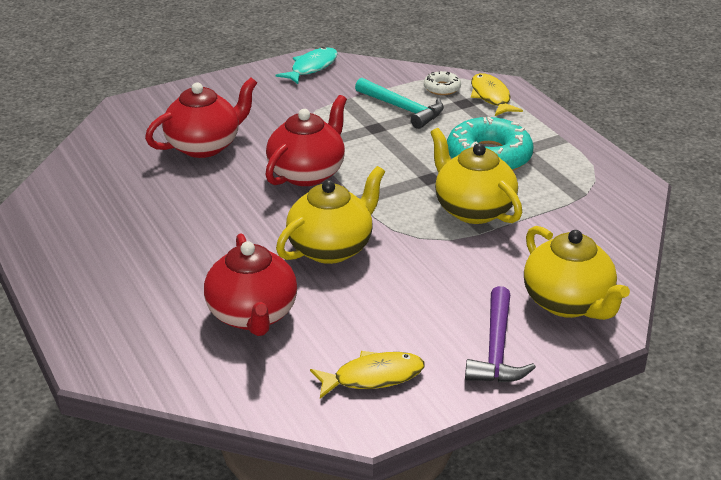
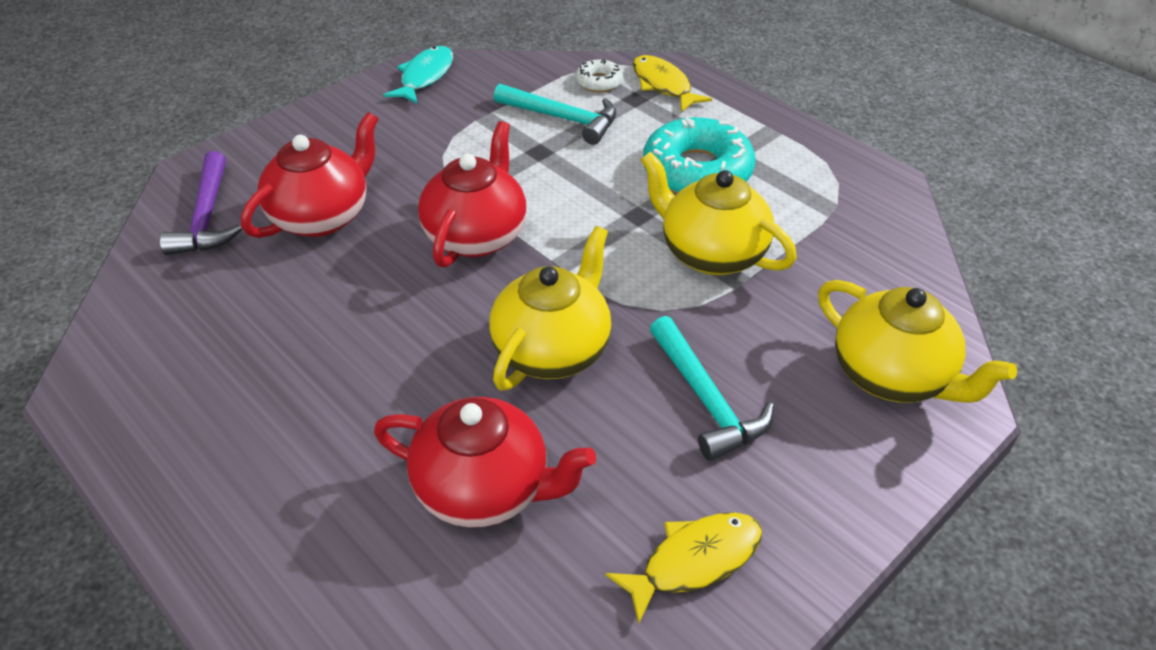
camera: 15 degrees left, 10 degrees up
(253, 315) = (485, 489): red teapot -> red teapot turned 45 degrees counterclockwise
(425, 293) = (706, 399): none -> turquoise hammer
(497, 349) = (837, 472): purple hammer -> purple hammer (207, 217)

